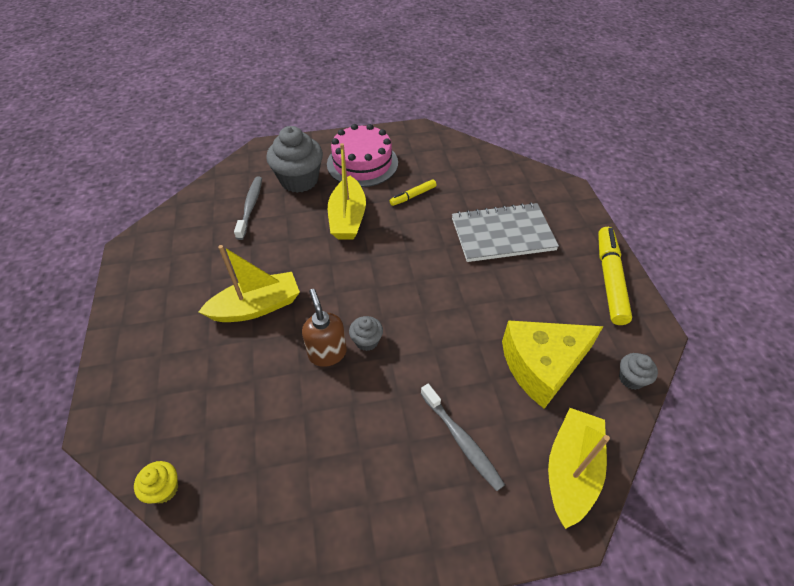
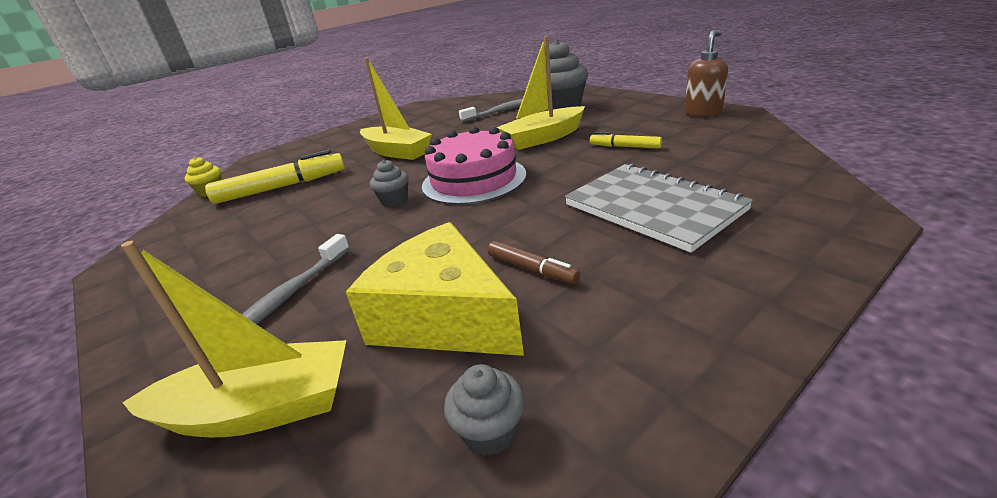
camera: 65 degrees right, 20 degrees down
(327, 353) = (367, 191): brown soap dispenser -> brown soap dispenser (703, 113)
(362, 163) = (628, 115): pink cake -> pink cake (474, 180)
(524, 311) = (532, 269): none -> brown marker
(609, 279) = (711, 328): yellow marker -> yellow marker (281, 187)

